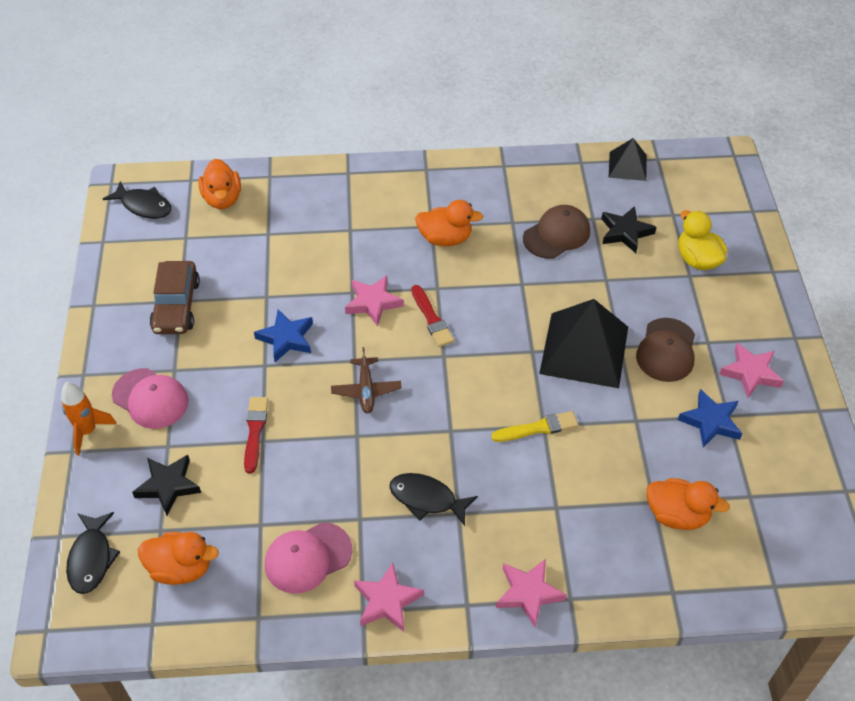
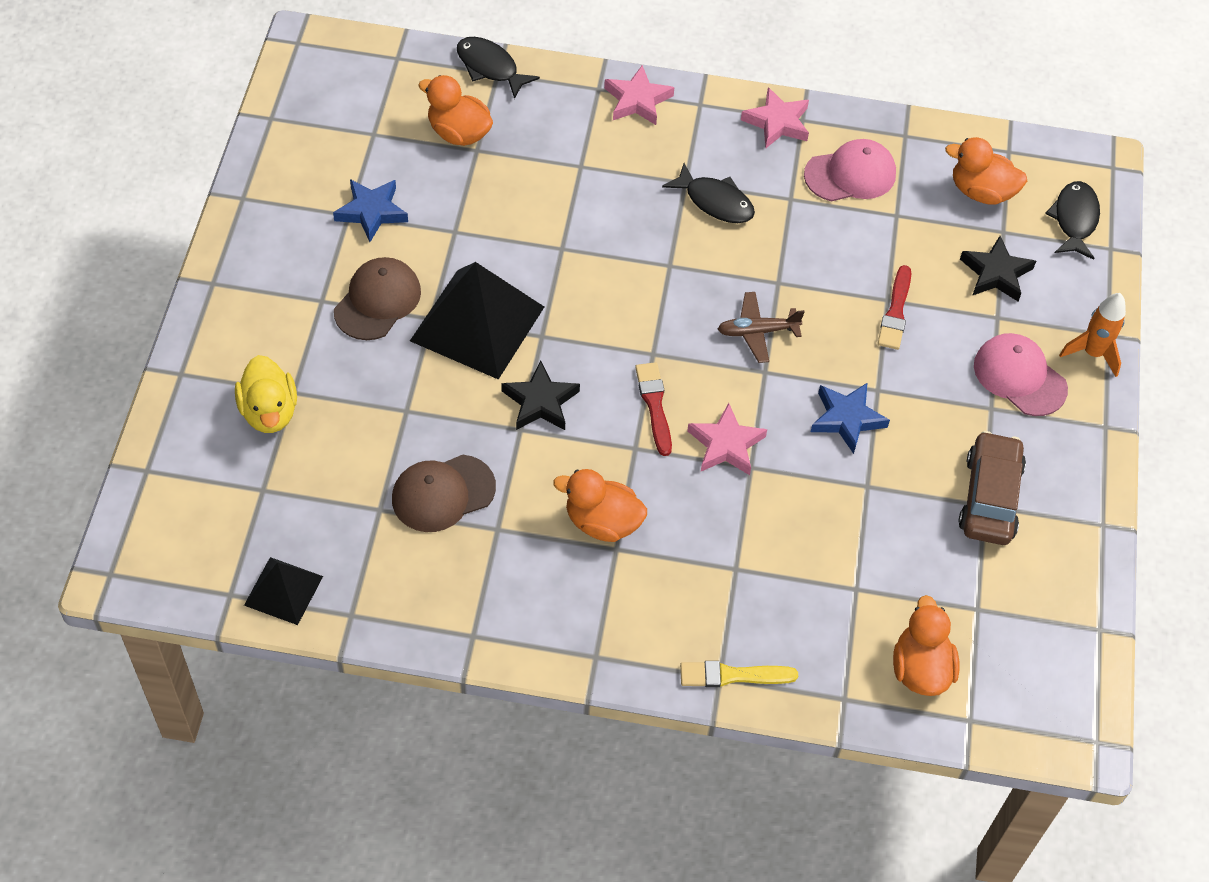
camera: 170 degrees left, 5 degrees up
(144, 206) = (1042, 683): black fish -> black fish (490, 67)
(366, 390) = (757, 332): brown plane -> brown plane turned 105 degrees counterclockwise
(538, 428) = (569, 246): yellow brush -> yellow brush (732, 675)
(625, 232) = (345, 475): black star -> black star (540, 402)
(750, 373) = (293, 253): pink star -> none

